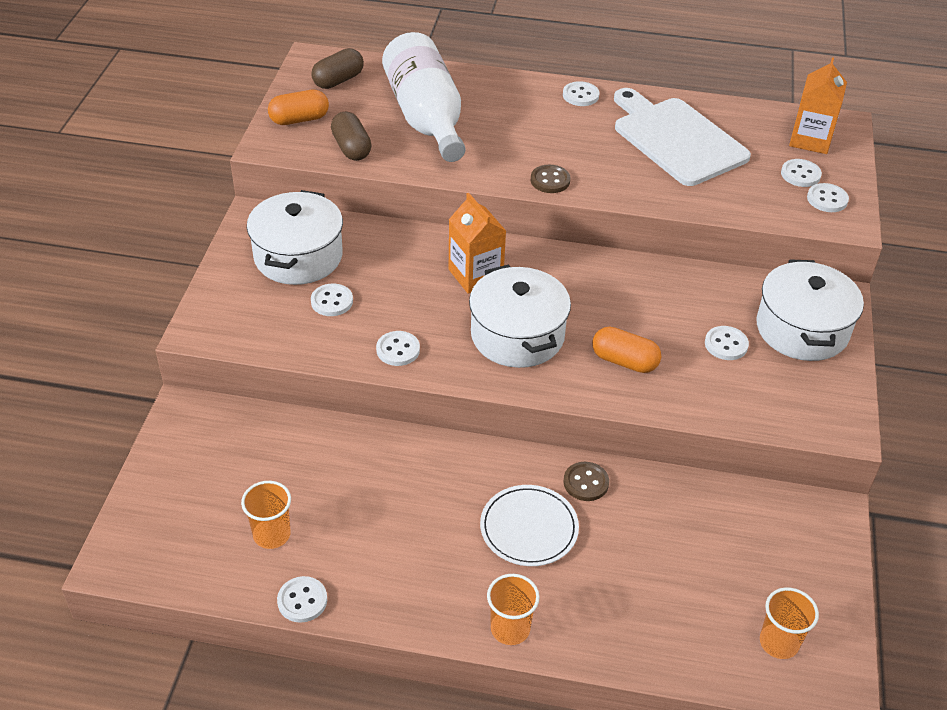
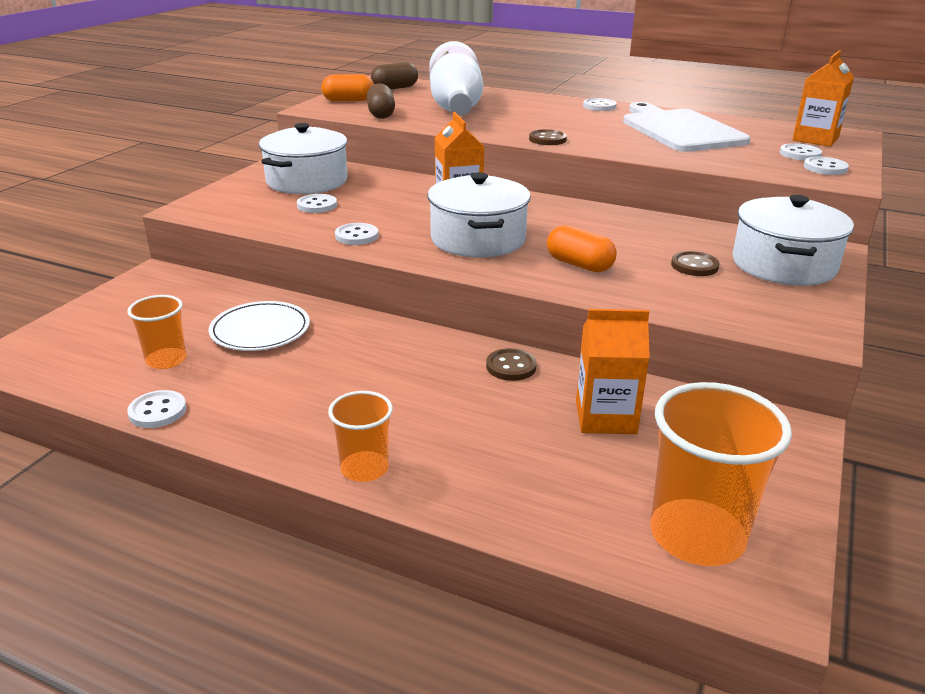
camera: 15 degrees right, 15 degrees down
(529, 528) = (431, 391): white plate -> white plate (260, 330)
(682, 530) = (605, 417): none -> orange carton
(726, 344) = (694, 266): white button -> brown button
(779, 642) = (697, 535): orange cup -> orange cup, size x1.78

